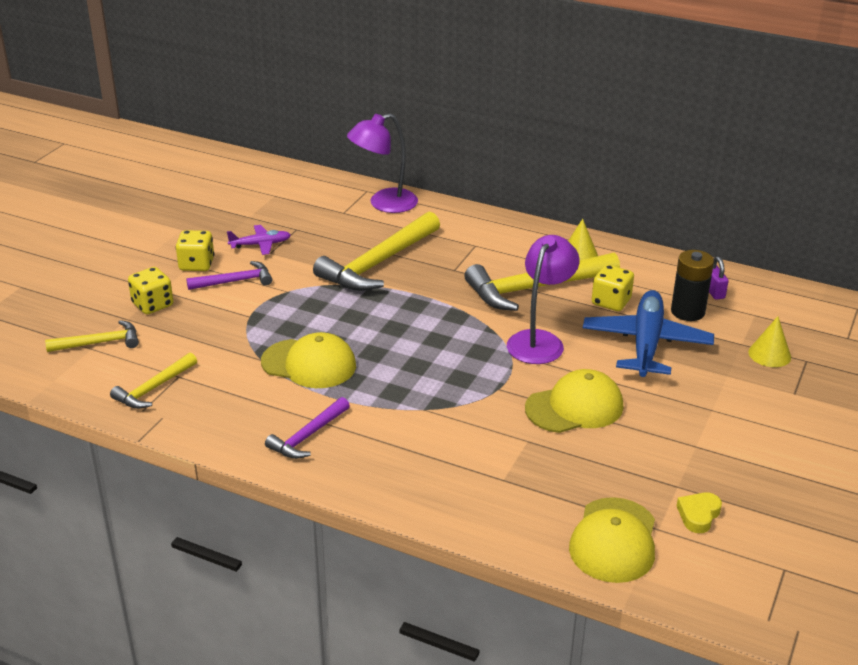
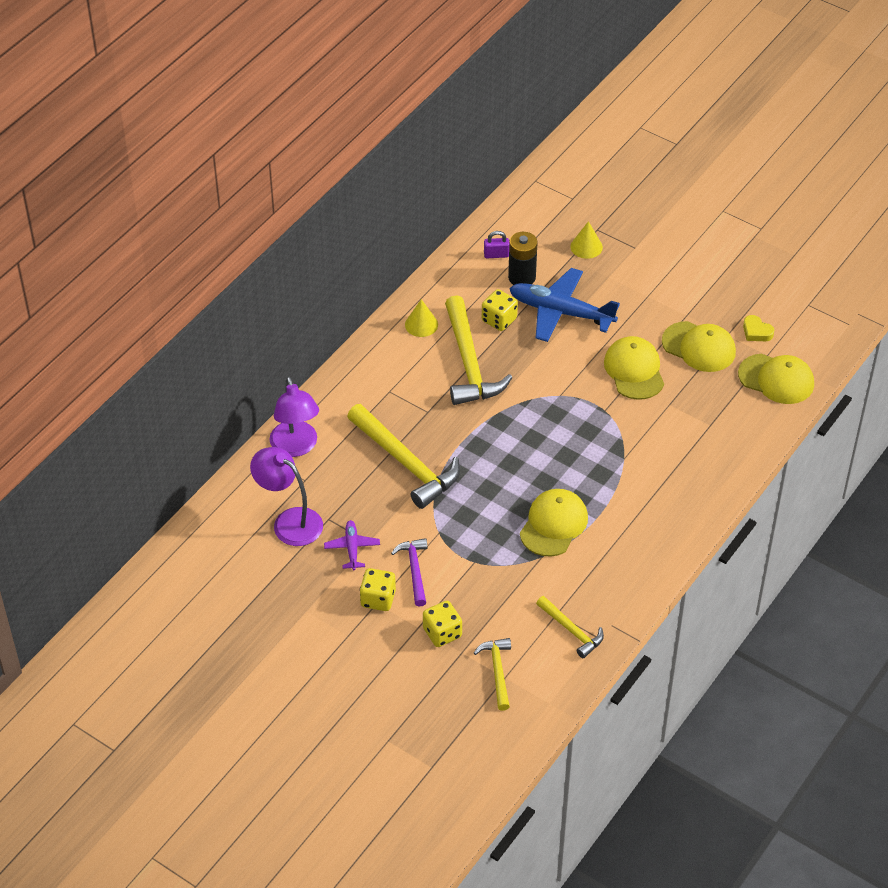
camera: 80 degrees left, 15 degrees up
(308, 436) = (647, 532): purple hammer -> none
(540, 340) = (546, 374): purple lamp -> purple lamp (289, 521)
(641, 460) = (699, 347): none -> yellow cap

